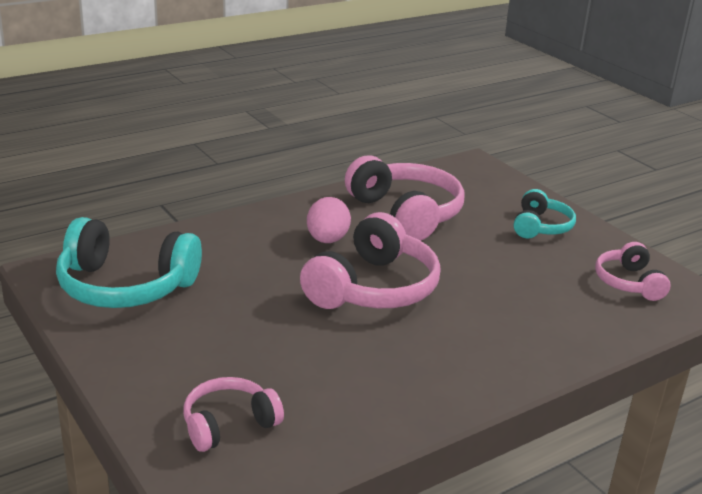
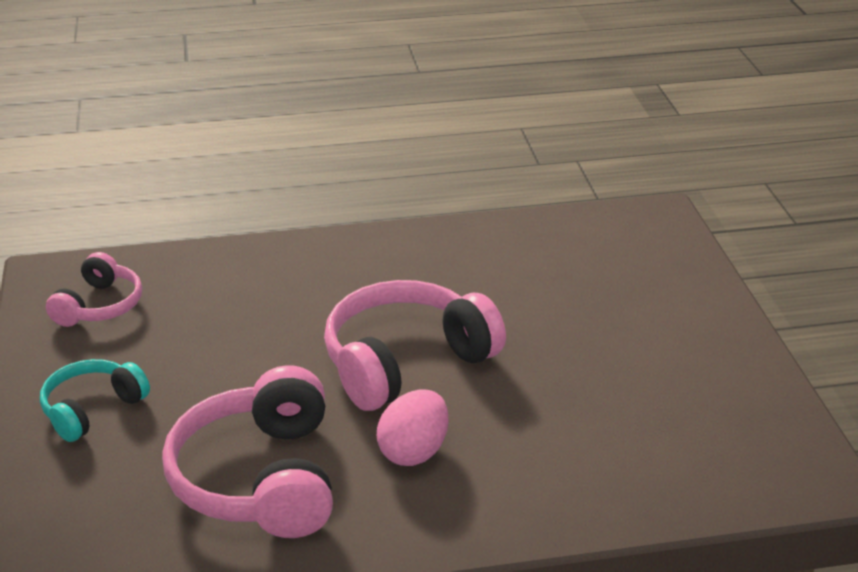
camera: 155 degrees left, 5 degrees up
(125, 286) = (715, 430): turquoise headphones -> none
(229, 424) = (629, 257): pink headphones -> none

